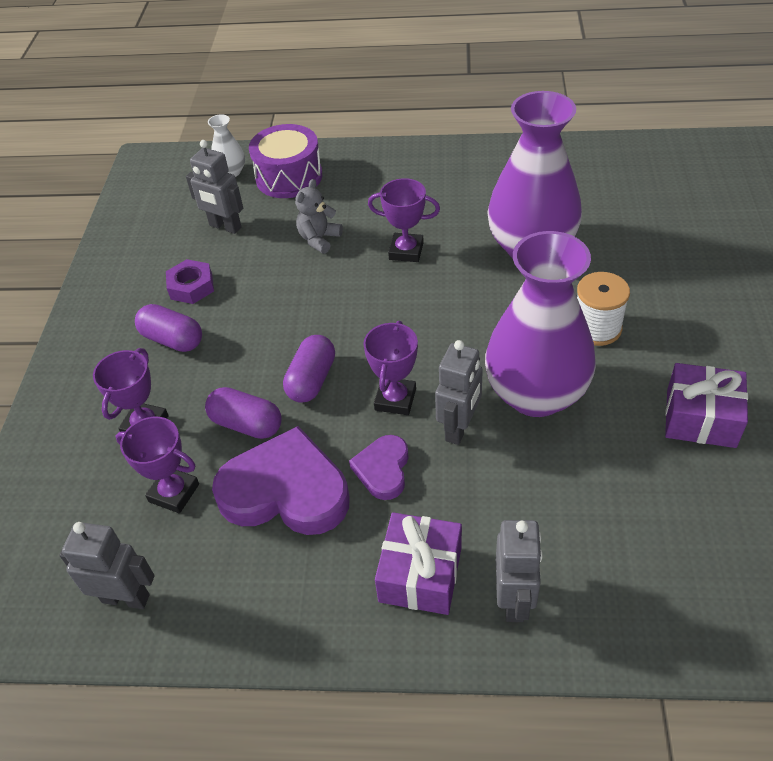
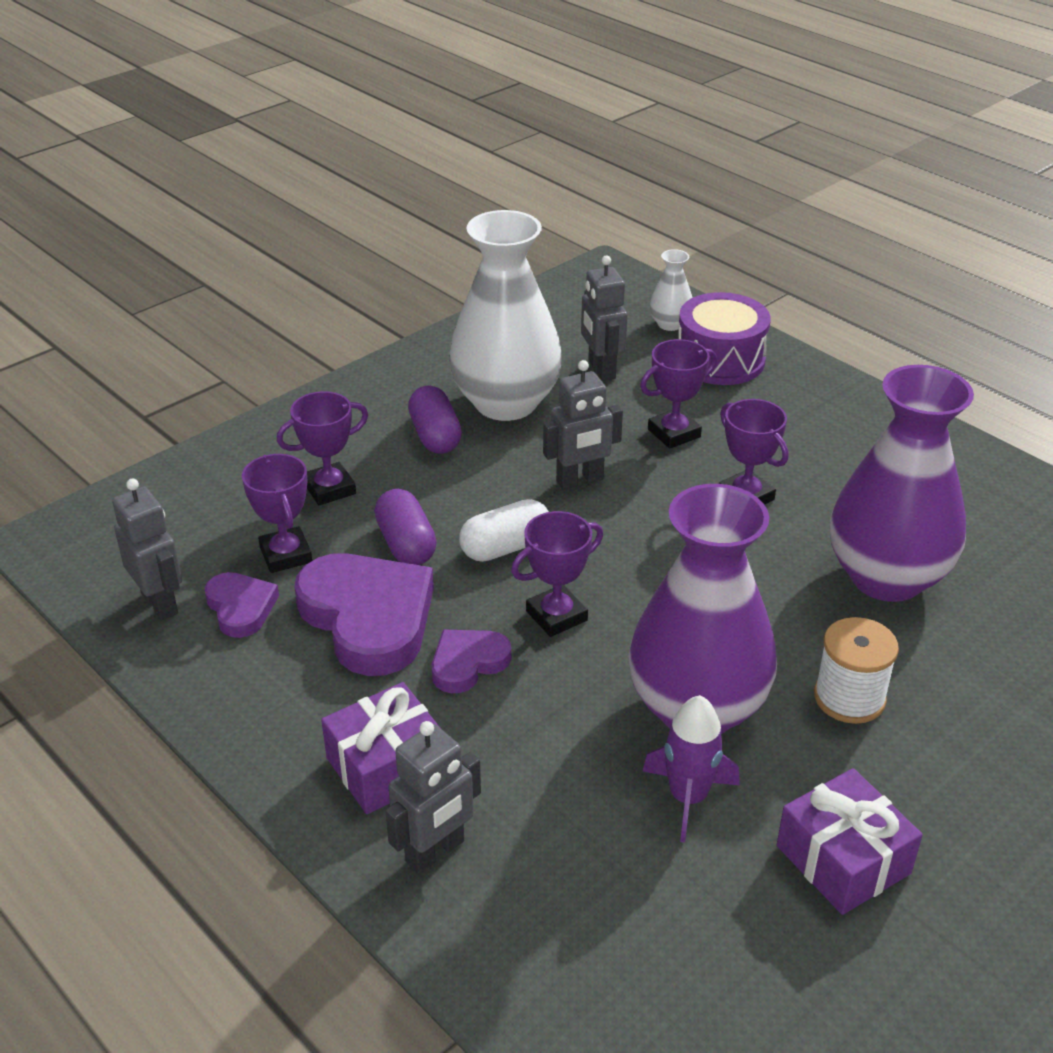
camera: 40 degrees right, 10 degrees down
(190, 553) = (241, 608): none -> purple heart
(191, 287) = (506, 403): purple nut -> white vase
(311, 380) = (505, 547): purple capsule -> white capsule
(319, 239) = (674, 433): grey teddy bear -> purple trophy
(459, 428) = (581, 682): grey robot -> grey robot (580, 480)
(595, 448) = (688, 797): none -> purple rocket

